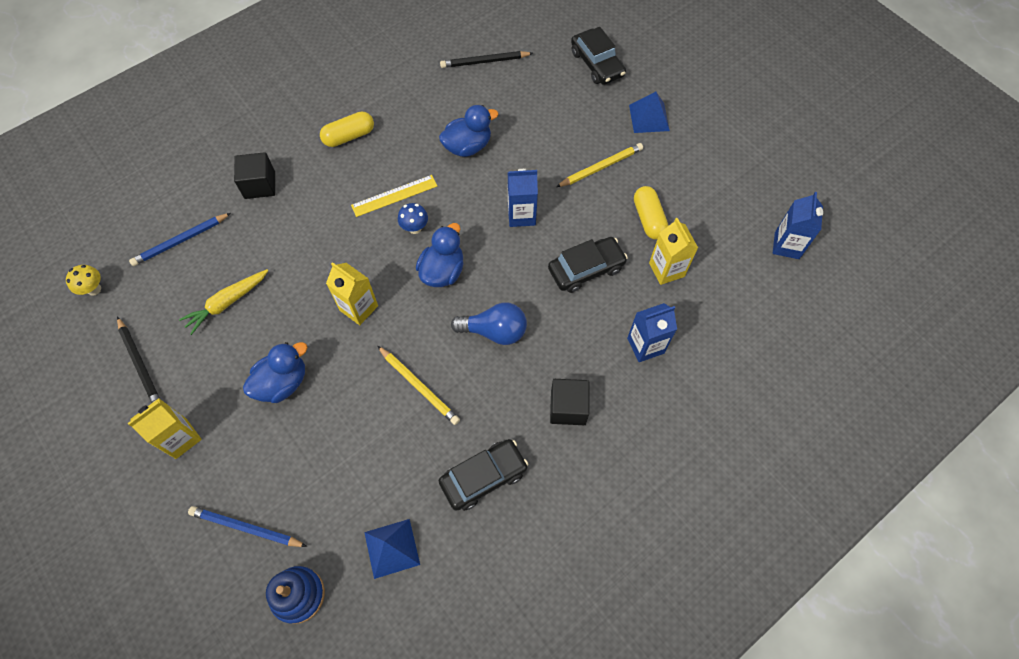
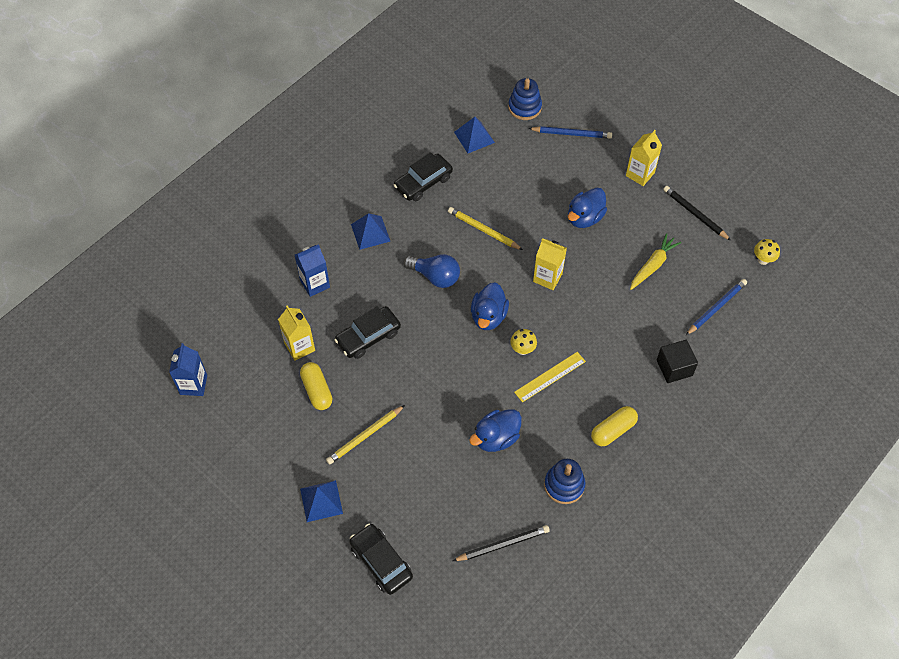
camera: 170 degrees right, 5 degrees down
(414, 98) = (564, 485): none -> blue stacking toy
(415, 228) = (522, 349): blue mushroom -> yellow mushroom
(494, 331) = (435, 276): blue light bulb -> blue light bulb turned 150 degrees counterclockwise
(521, 215) = (431, 376): blue carton -> none
(568, 408) = (370, 232): black cube -> blue pyramid

